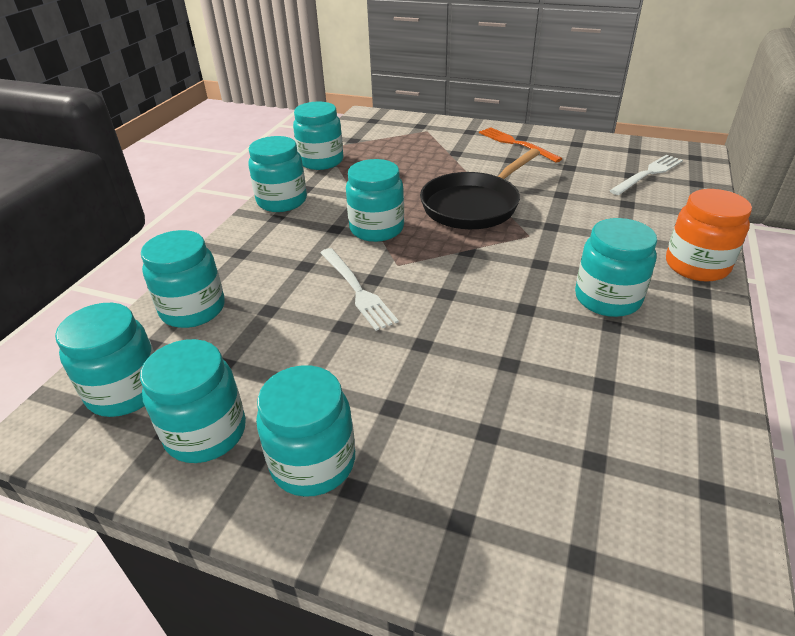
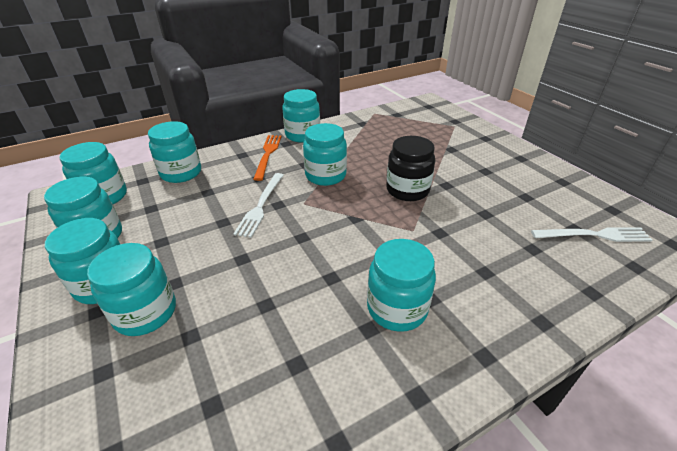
camera: 40 degrees right, 0 degrees up
(321, 161) = (358, 120): turquoise jar -> turquoise jar (145, 312)
(474, 205) = (407, 190): black pan -> black jar
(516, 144) = (508, 161): orange fork -> orange fork (268, 154)
(696, 266) = (515, 333): orange jar -> none

